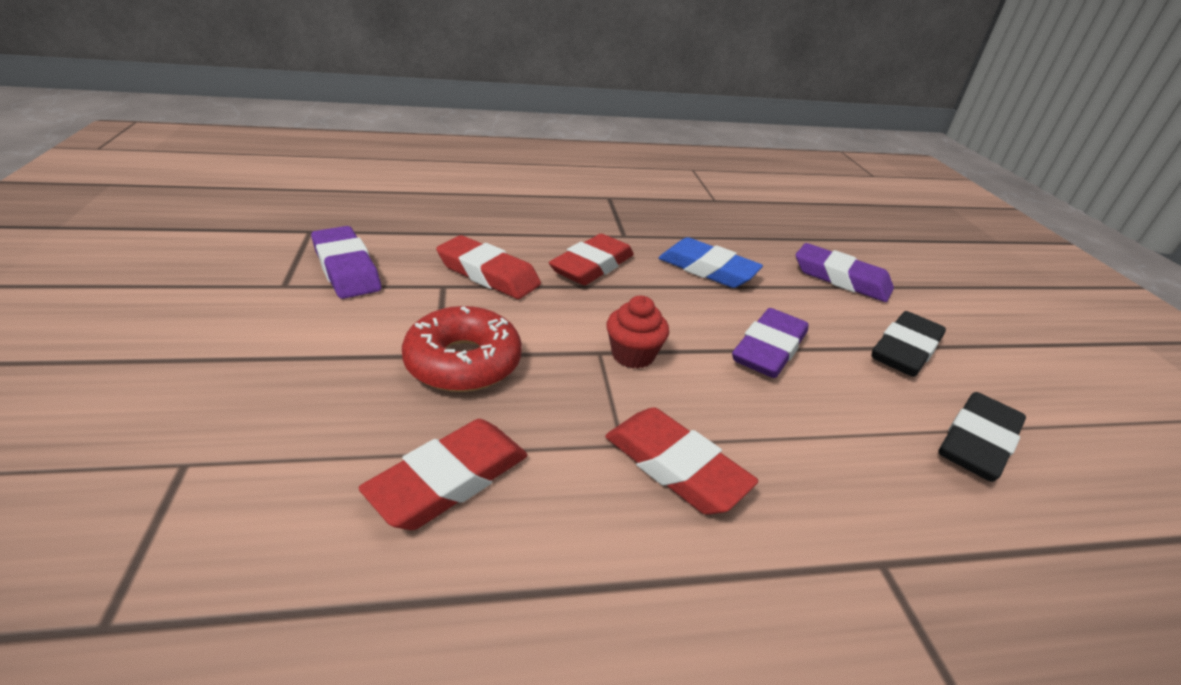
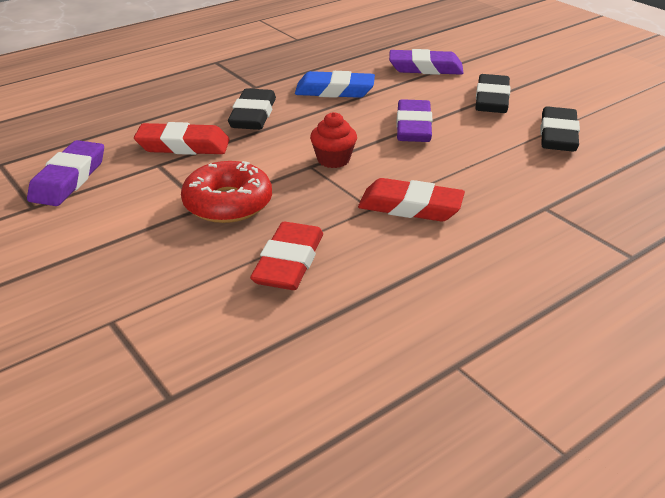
camera: 25 degrees left, 0 degrees up
(346, 269) = (68, 179): purple eraser -> purple eraser turned 75 degrees clockwise
(592, 266) = (253, 115): red eraser -> black eraser

